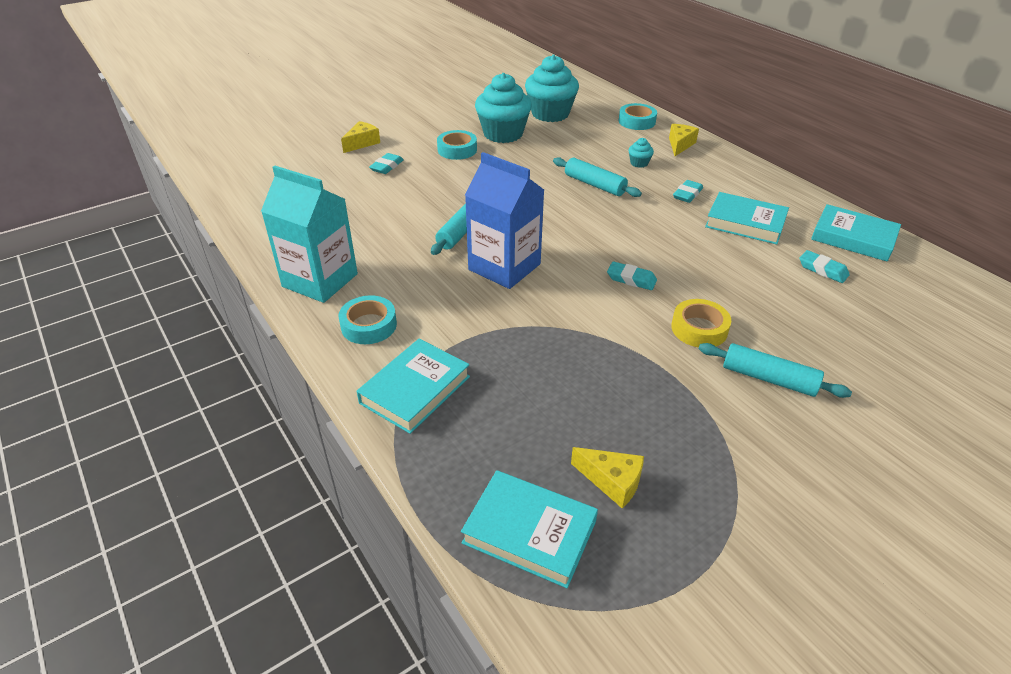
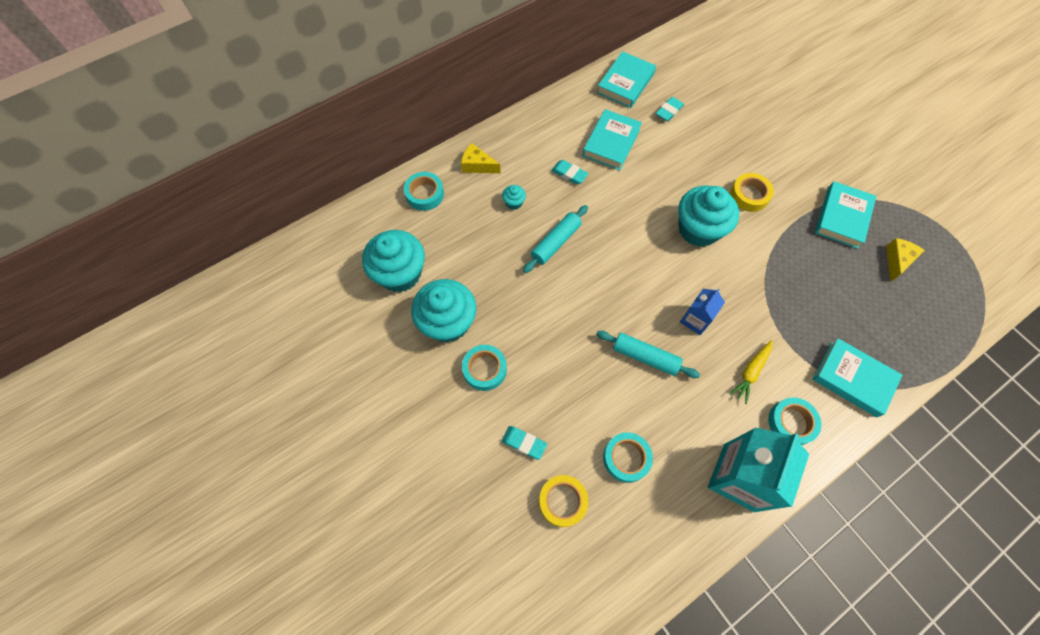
camera: 90 degrees left, 25 degrees up
(331, 183) = (562, 501): none -> yellow tape
(359, 215) = (626, 458): none -> turquoise tape
(362, 143) = (466, 481): yellow cheese -> none
(435, 301) = (750, 372): none -> yellow carrot
(504, 267) = (695, 320): blue carton -> blue carton, size x0.53
(529, 532) = (945, 305): turquoise book -> turquoise book (842, 217)
(631, 279) = (698, 229): turquoise eraser -> turquoise cupcake
(768, 378) = (790, 167): turquoise rolling pin -> none

